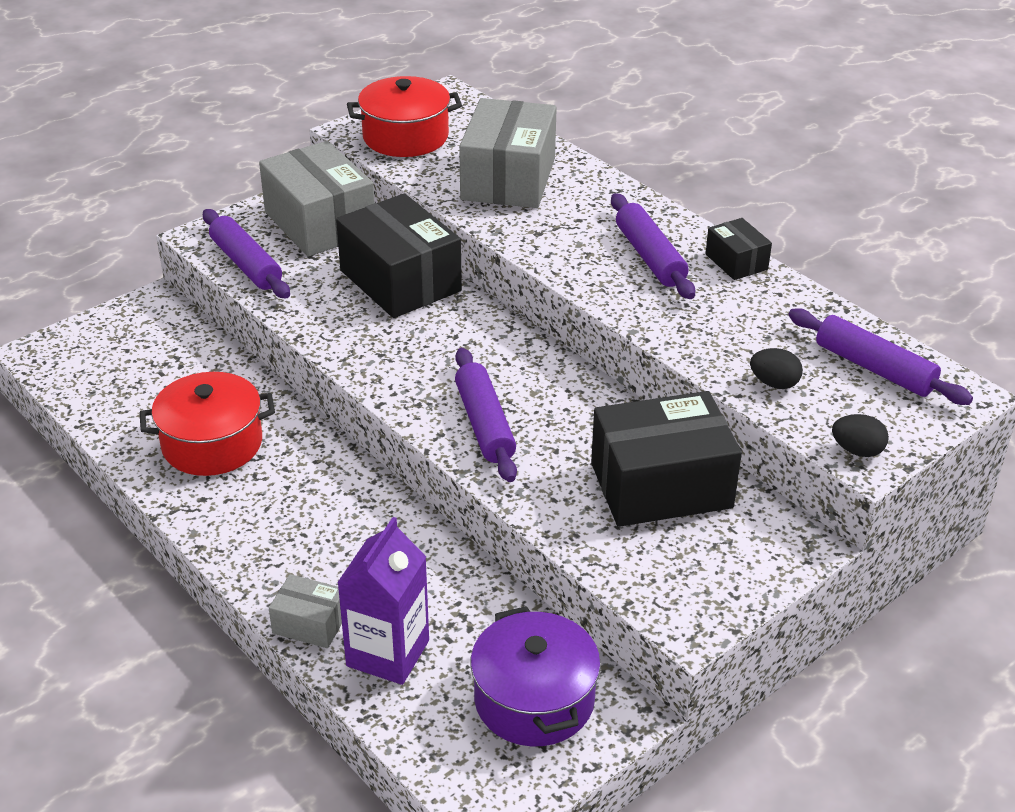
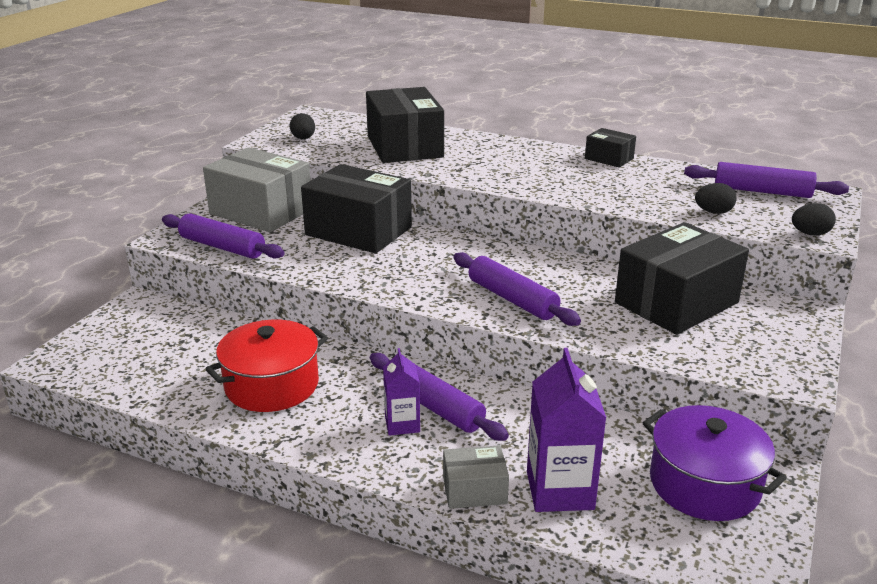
camera: 25 degrees left, 10 degrees down
(299, 529) = (402, 424): none -> purple carton
(405, 137) = (303, 138): red pot -> black egg
(508, 179) = (404, 147): grey box -> black box
(650, 257) = (550, 167): purple rolling pin -> purple rolling pin (434, 406)

